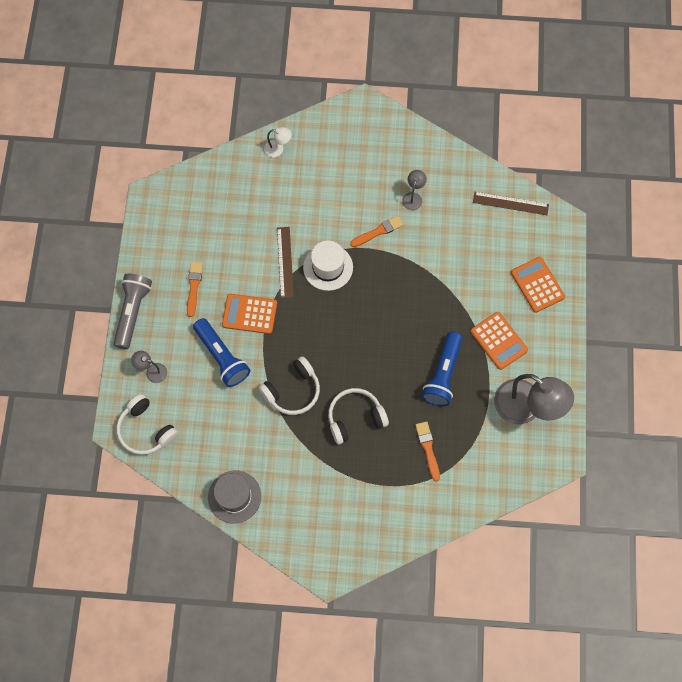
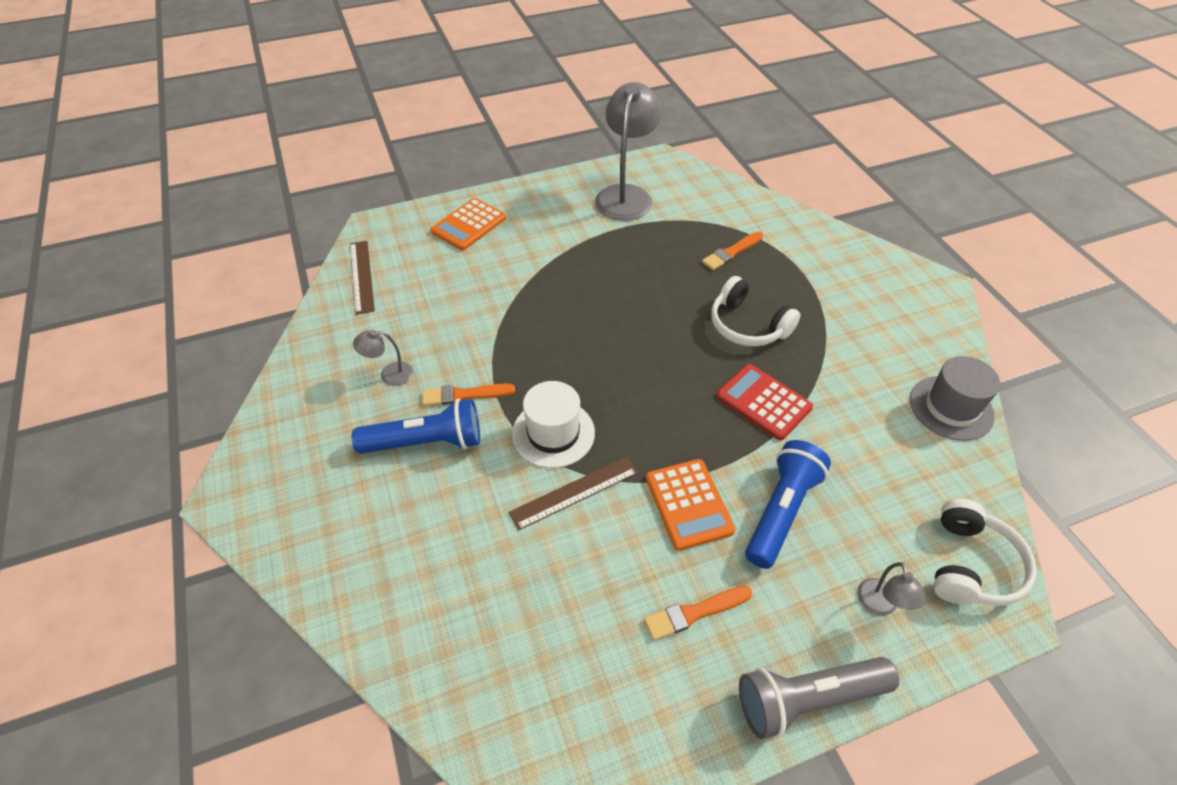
camera: 115 degrees left, 20 degrees down
(278, 149) = (357, 597): white lamp -> none
(292, 391) = (763, 402): white headphones -> red calculator
(378, 231) = (464, 395): orange brush -> orange brush turned 45 degrees counterclockwise
(443, 374) = (633, 267): blue flashlight -> blue flashlight (426, 442)
(498, 341) = (560, 235): orange calculator -> none

